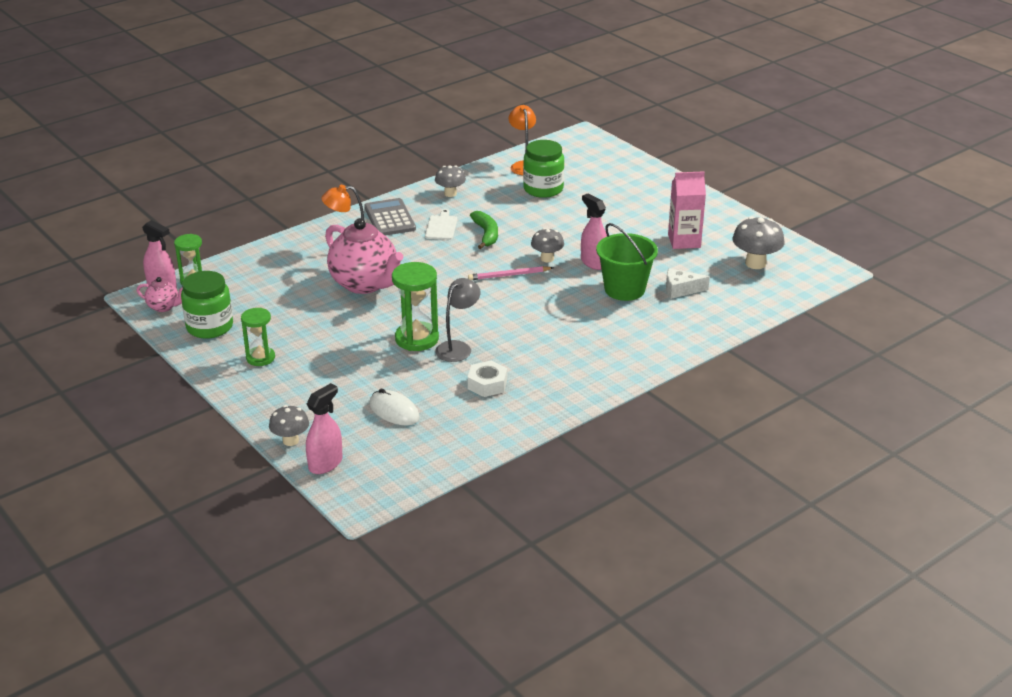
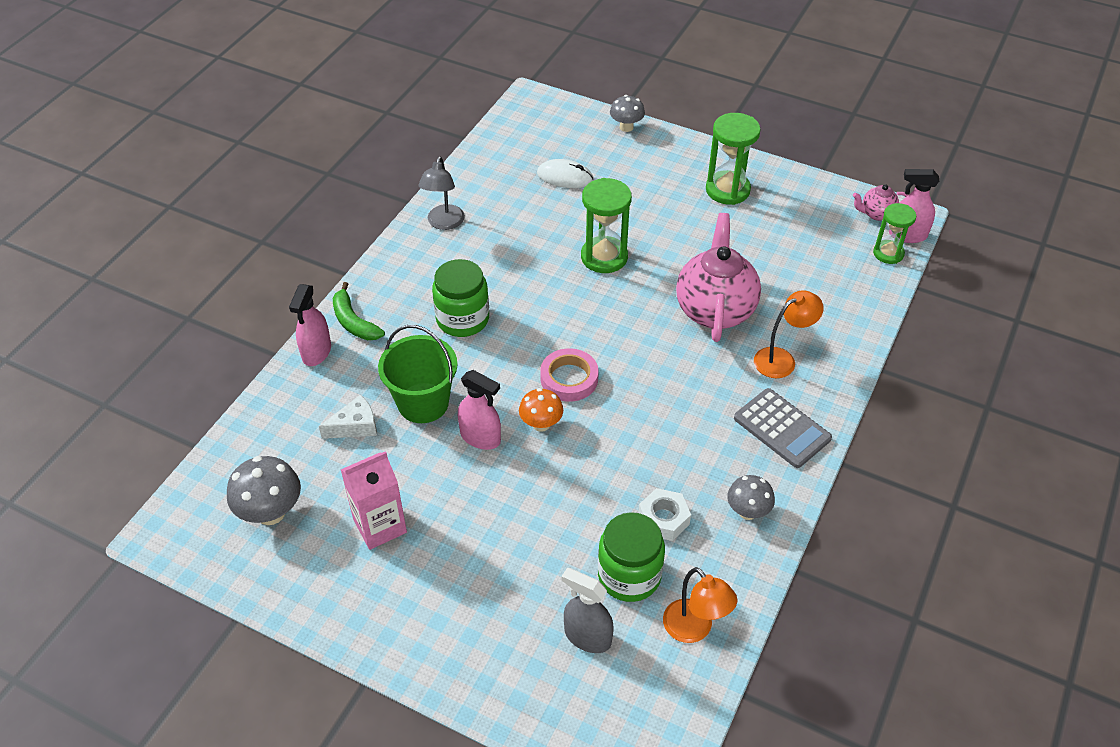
camera: 155 degrees right, 15 degrees up
(210, 327) = (808, 206): green jar -> green jar (462, 319)
(260, 358) = (727, 190): green hourglass -> green hourglass, size x1.54
(325, 463) = (582, 118): pink spray bottle -> pink spray bottle (316, 352)
(365, 284) = (715, 310): pink teapot -> pink teapot turned 75 degrees clockwise
(441, 227) = (707, 436): white cutting board -> none
(458, 347) = (556, 260): grey lamp -> grey lamp (444, 223)
(486, 234) = (642, 442): green banana -> green banana (354, 321)
(487, 384) = (501, 228): white nut -> white nut (663, 519)
(509, 275) = (569, 379): pink pencil -> pink tape
(547, 258) = (541, 424): grey mushroom -> orange mushroom
(584, 176) = (587, 637): none -> grey spray bottle

